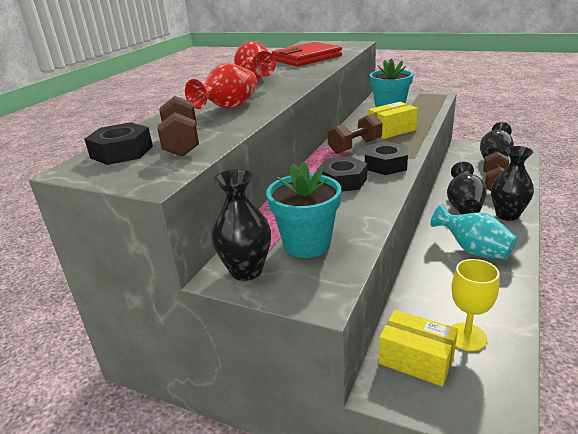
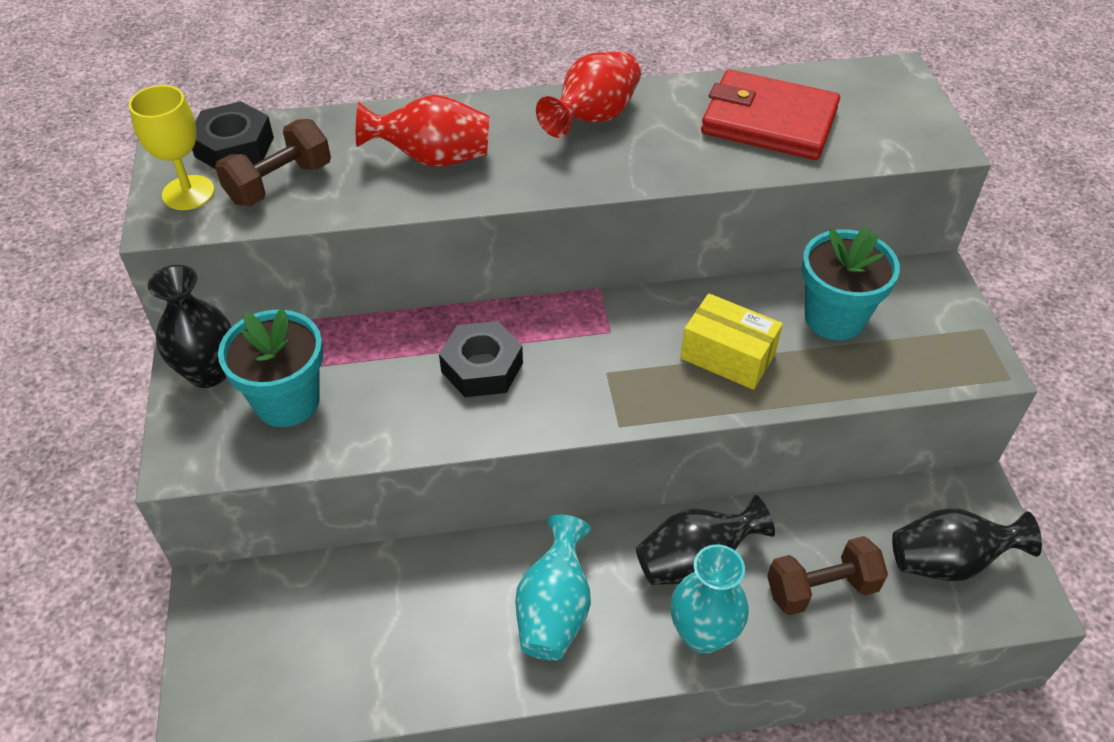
camera: 55 degrees right, 20 degrees up
(355, 146) = (621, 333): brown dumbbell -> none
(385, 164) = (570, 398): black nut -> none
(416, 359) = (270, 610): yellow box -> none
(466, 337) = (336, 653): yellow goblet -> yellow goblet (188, 193)
(507, 215) = (703, 634): black vase -> turquoise vase

